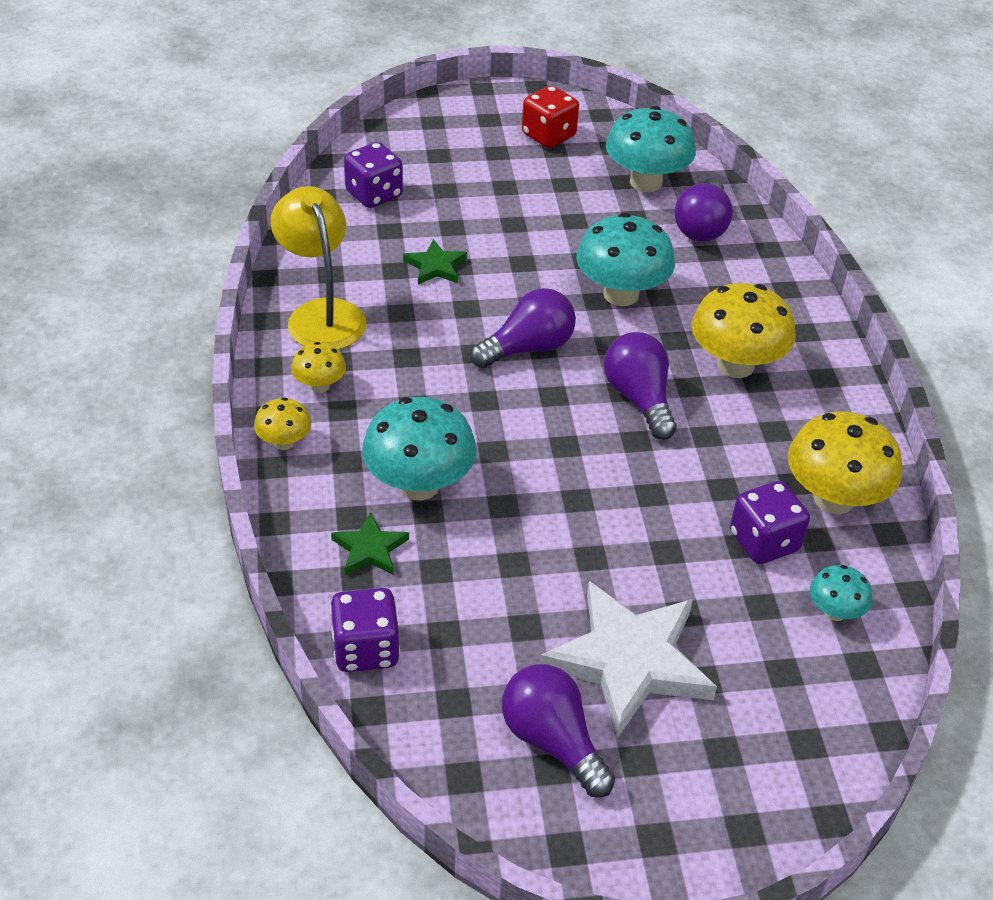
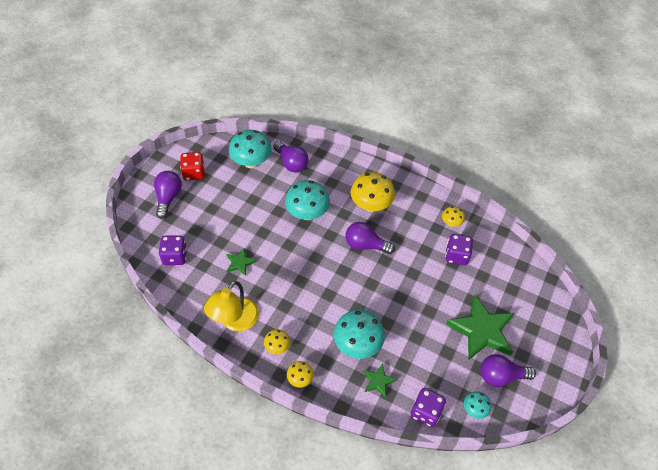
camera: 55 degrees left, 10 degrees up
(321, 314) = (235, 321): yellow lamp -> yellow lamp turned 75 degrees counterclockwise
(528, 348) = (312, 262): purple light bulb -> purple light bulb (168, 198)
(629, 661) = (481, 330): white star -> green star
(833, 499) = (451, 223): yellow mushroom -> yellow mushroom, size x0.52
(834, 612) = (497, 258): turquoise mushroom -> turquoise mushroom (474, 409)

